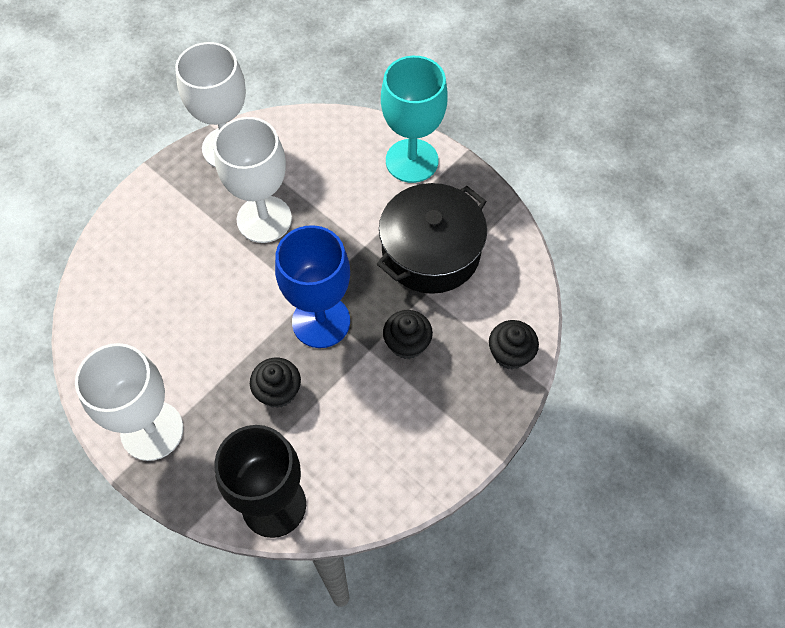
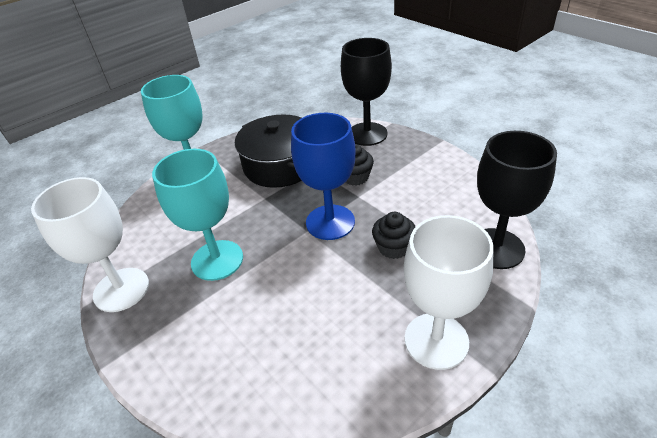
camera: 80 degrees left, 20 degrees down
(264, 219) = (217, 260): white goblet -> turquoise goblet
(510, 353) = (367, 134): black cupcake -> black goblet

